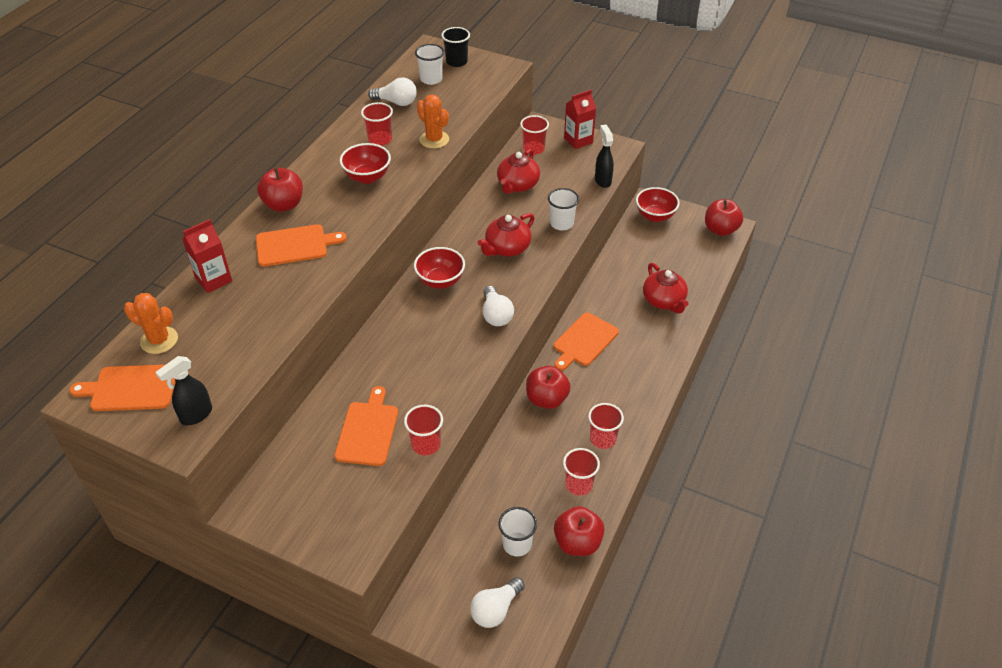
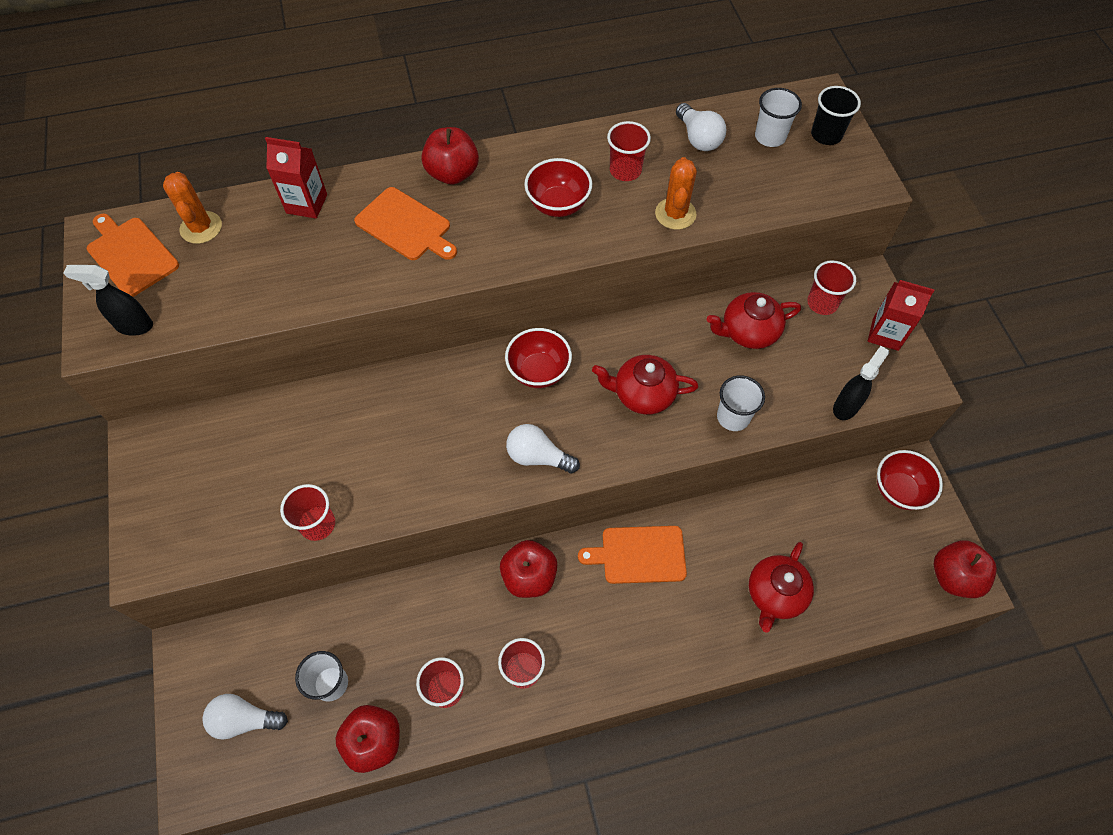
camera: 50 degrees right, 15 degrees up
(367, 430) = (297, 461): orange cutting board -> none
(496, 315) = (538, 457): white light bulb -> white light bulb turned 75 degrees clockwise

